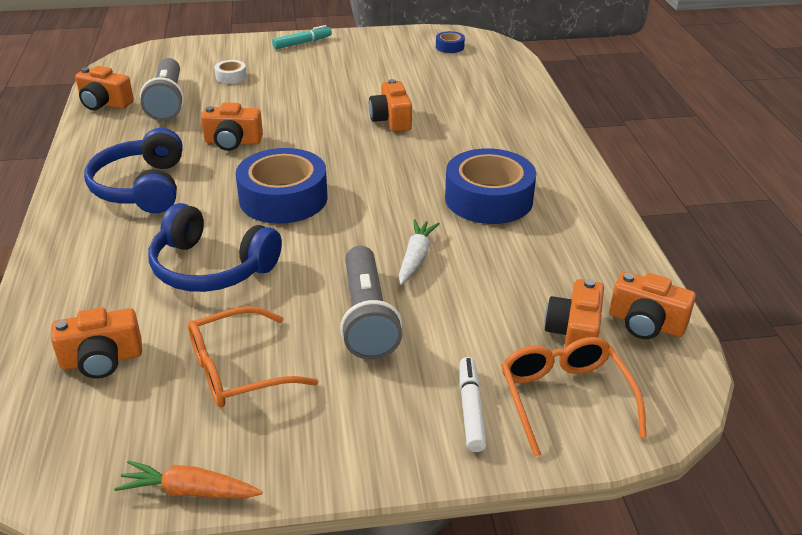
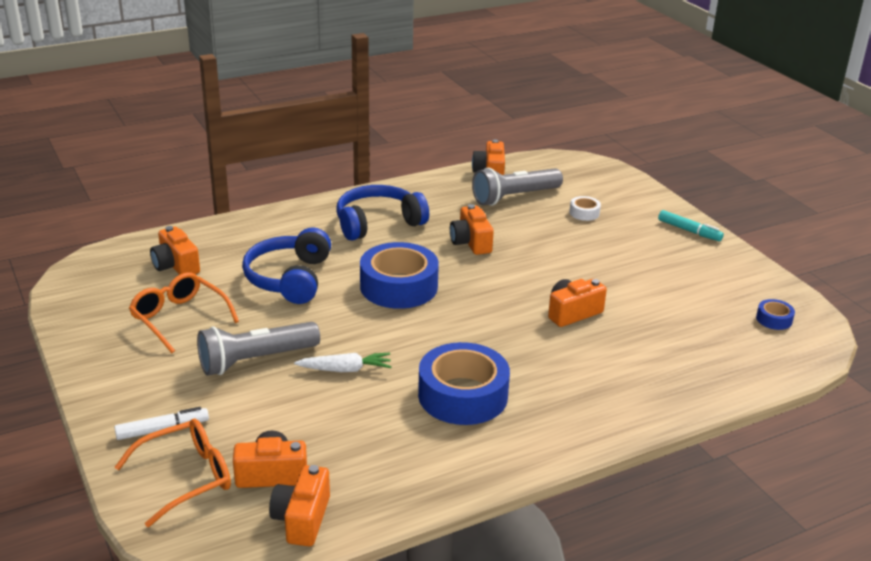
camera: 70 degrees right, 5 degrees down
(189, 491) = (66, 329): orange carrot -> none

